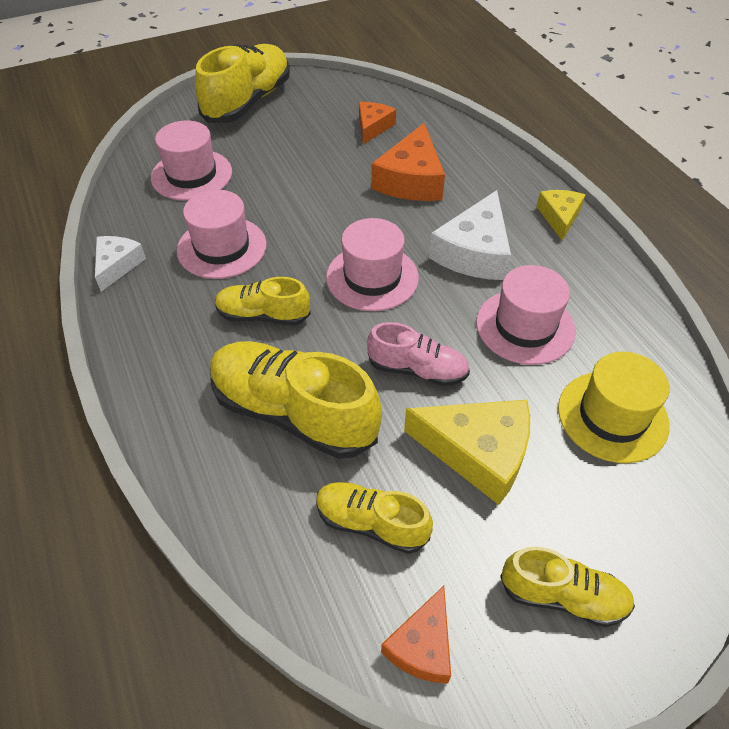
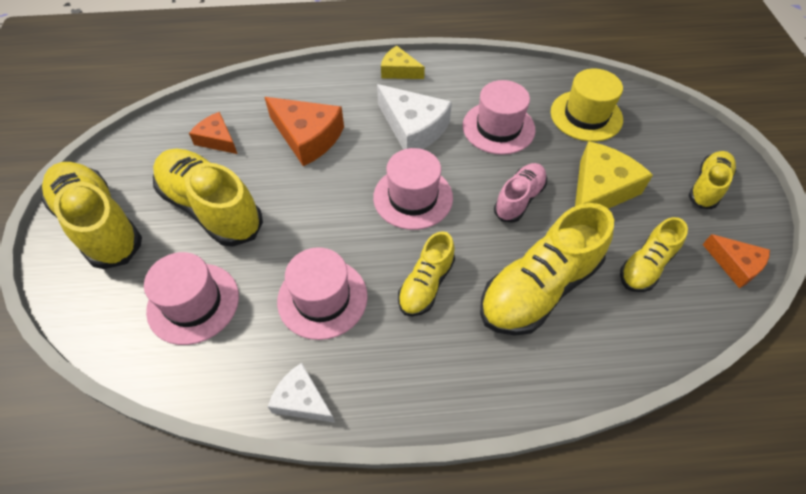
camera: 70 degrees left, 5 degrees up
(292, 151) = (211, 208): none -> yellow shoe

